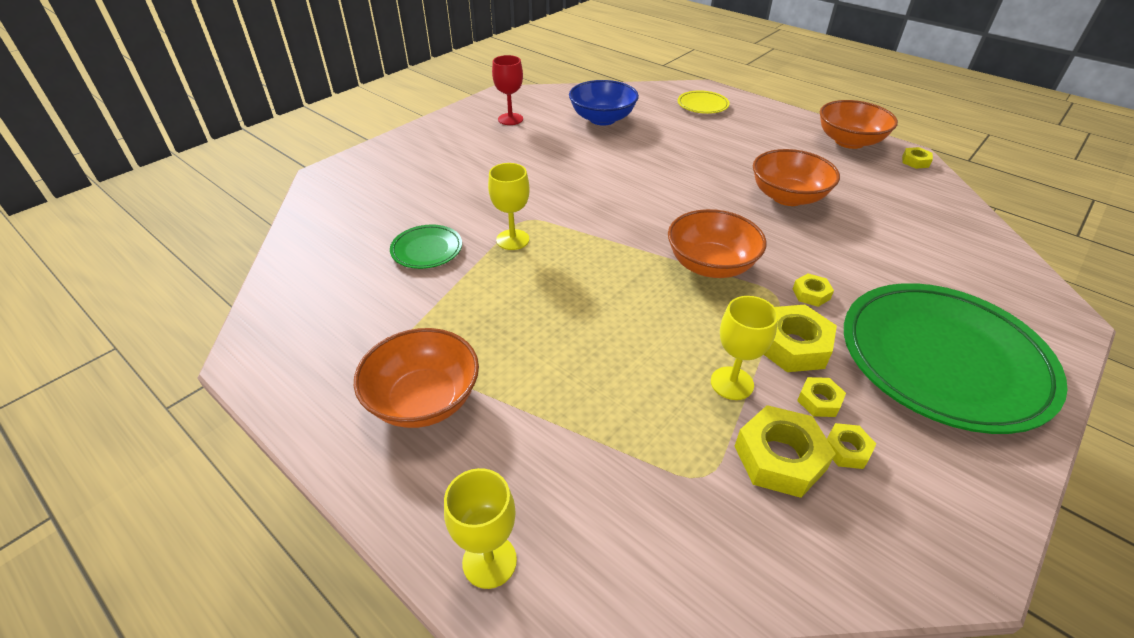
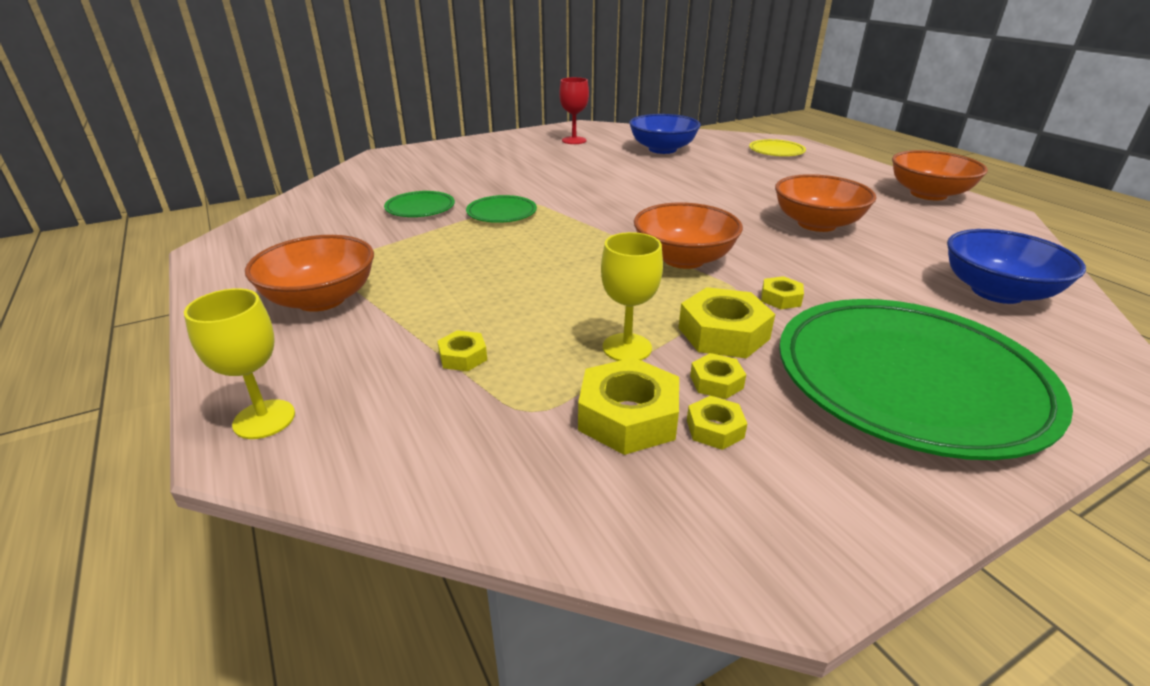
camera: 20 degrees right, 10 degrees down
(512, 240) = (501, 213): yellow goblet -> green plate
(915, 161) = (1003, 219): yellow nut -> yellow nut (463, 357)
(951, 248) = (997, 292): none -> blue bowl

